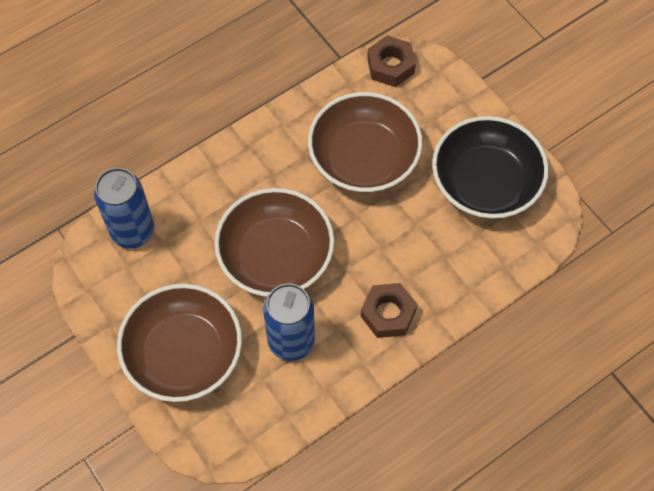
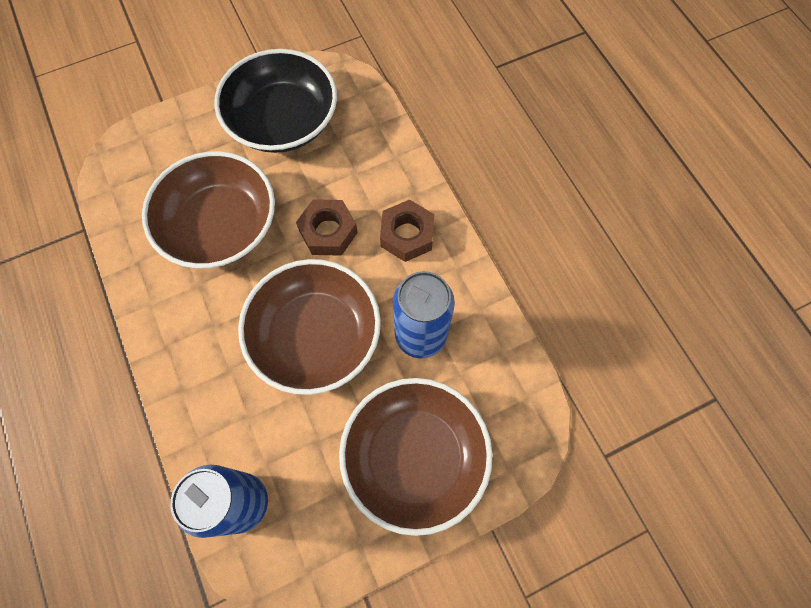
camera: 80 degrees left, 5 degrees up
(390, 66) = (115, 180): brown nut -> brown nut (328, 232)

